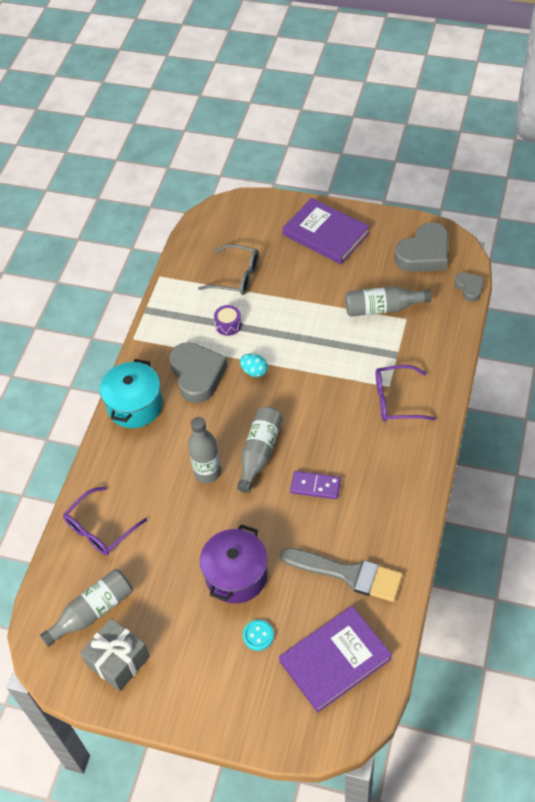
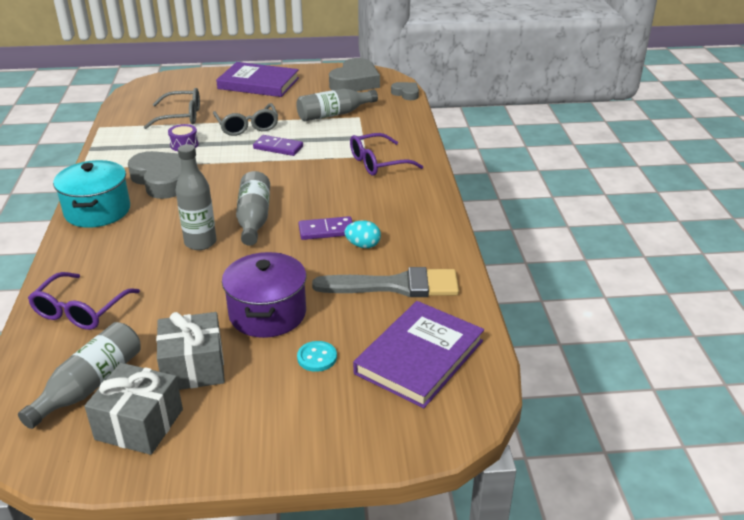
camera: 25 degrees left, 20 degrees down
(167, 617) = (193, 367): none -> grey gift
(254, 371) = (224, 168): turquoise egg -> turquoise egg (363, 245)
(293, 308) = (247, 126): none -> grey glasses
(312, 351) = (278, 147): none -> purple domino

